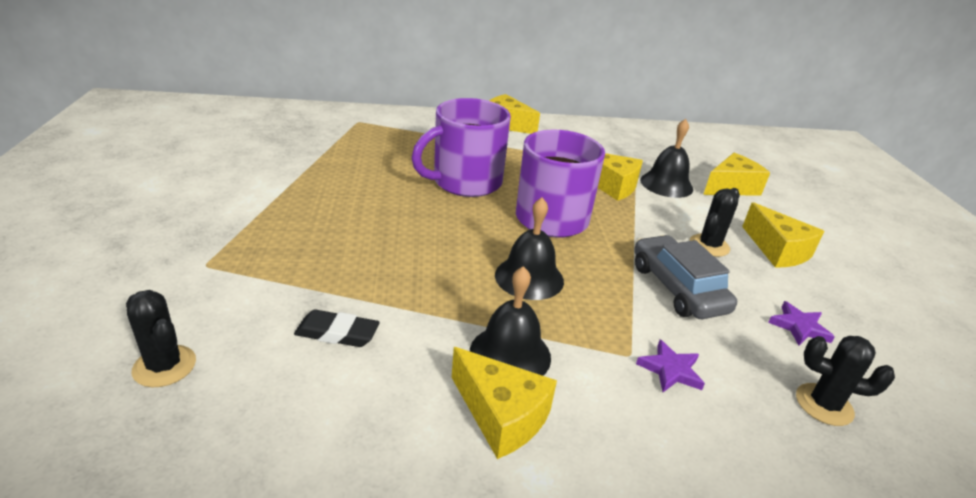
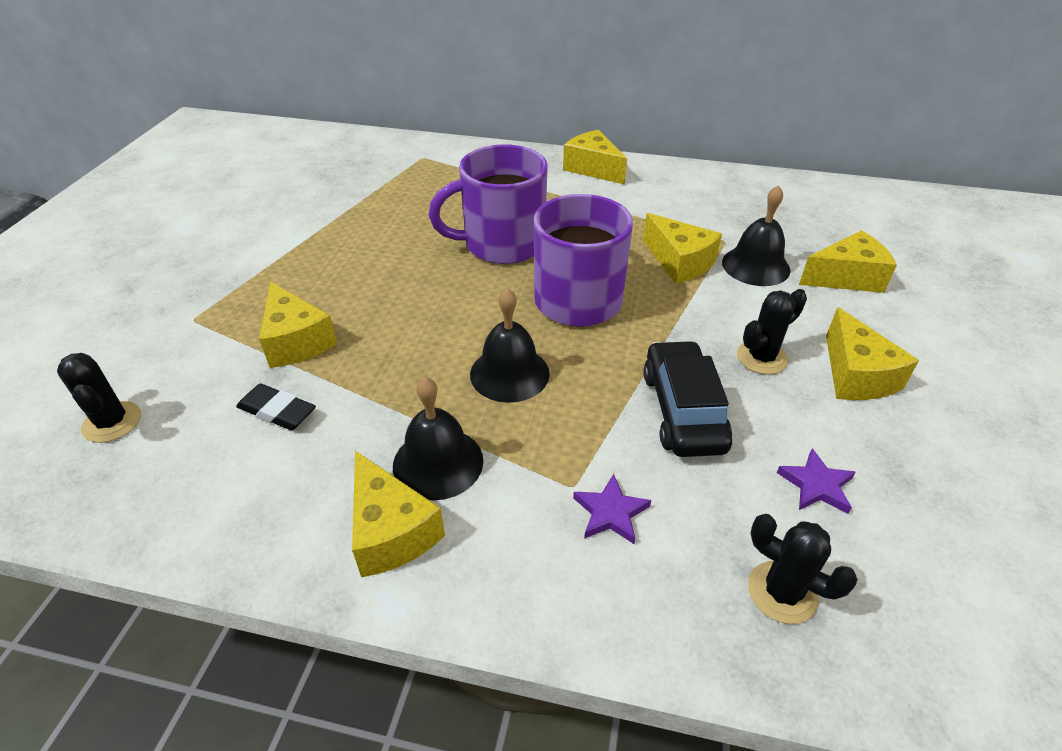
camera: 20 degrees right, 10 degrees up
(323, 272) = (296, 341): none -> yellow cheese
(677, 288) = (683, 410): grey car -> black car

